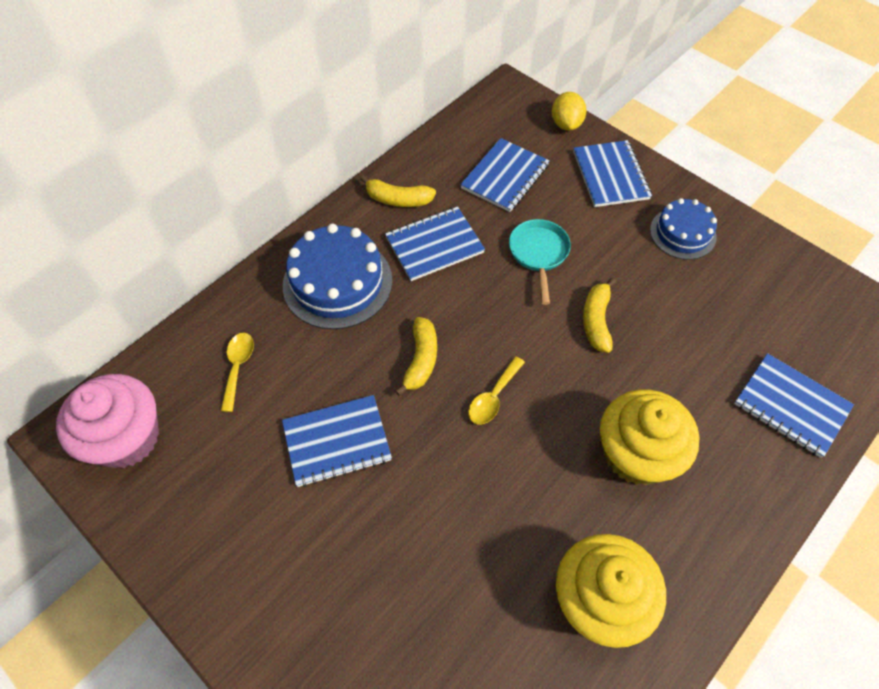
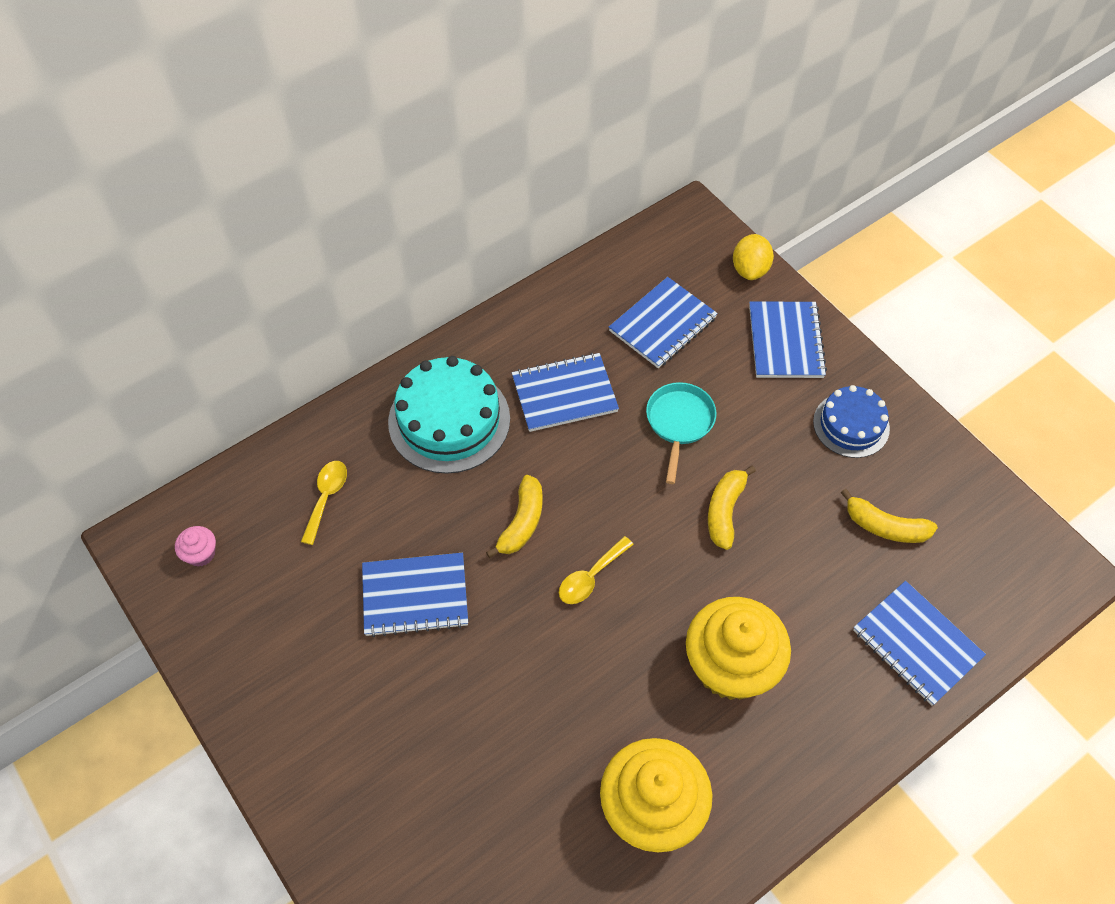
camera: 10 degrees right, 0 degrees up
(126, 438) = (201, 553): pink cupcake -> pink cupcake, size x0.42
(337, 282) = (449, 420): blue cake -> turquoise cake
(398, 199) = (535, 333): yellow banana -> yellow banana (885, 526)

